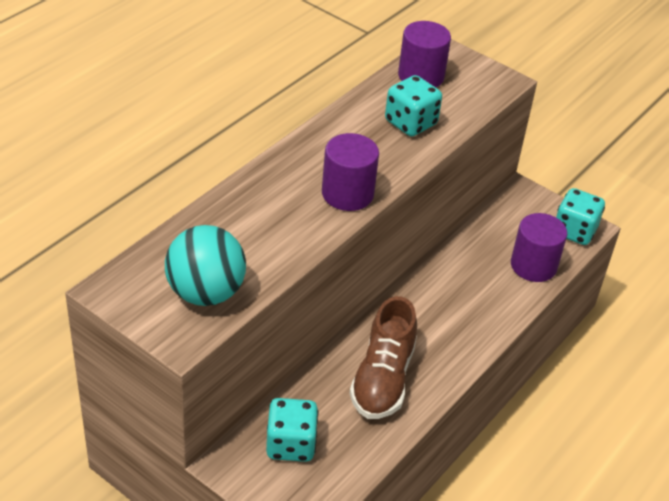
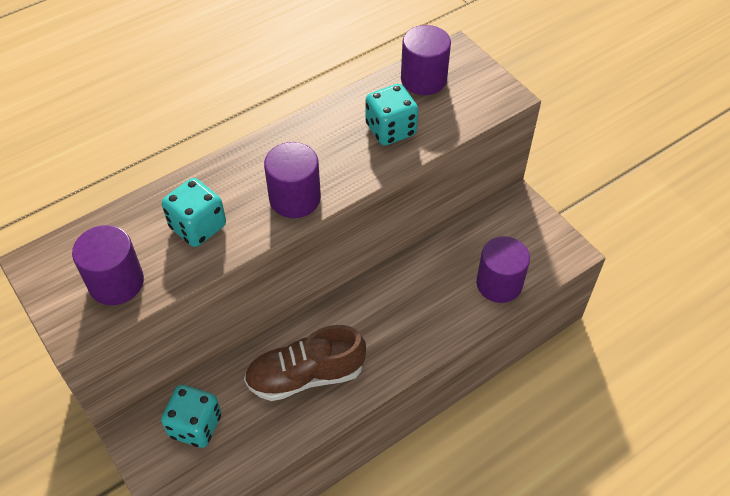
camera: 20 degrees right, 10 degrees up
(205, 293) = (116, 282): turquoise ball -> purple cylinder
(382, 378) = (306, 376): brown shoe -> brown shoe turned 45 degrees clockwise
(574, 231) = (555, 253): turquoise dice -> turquoise dice (198, 227)

